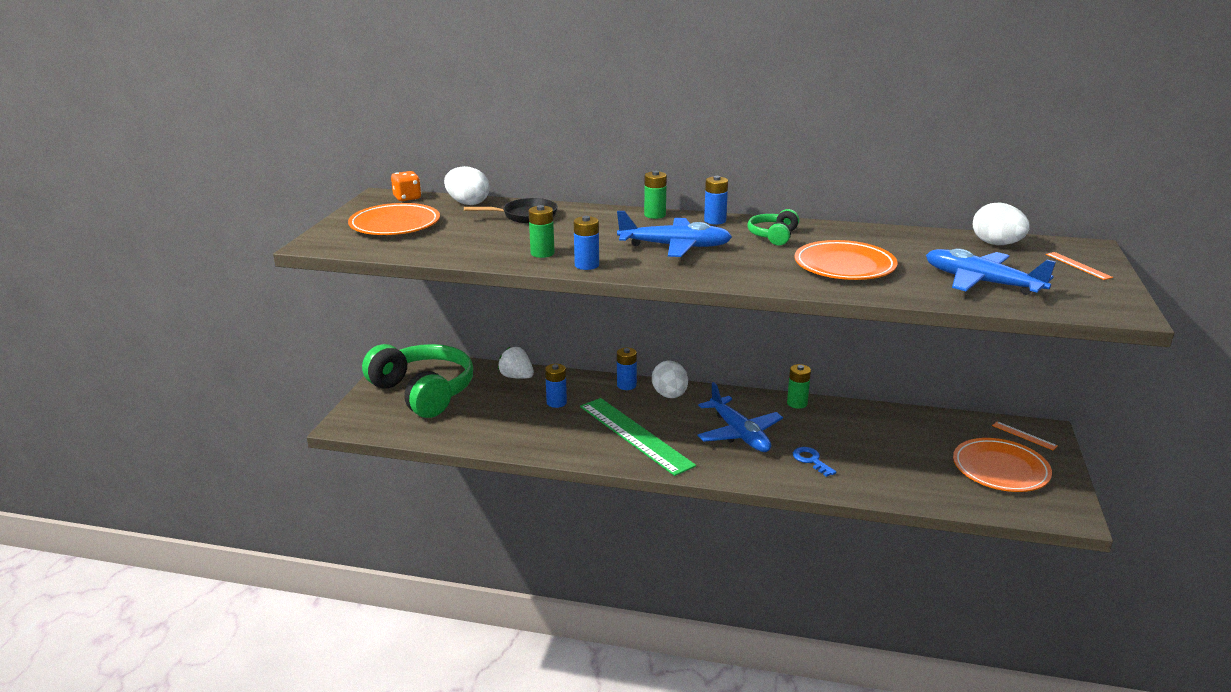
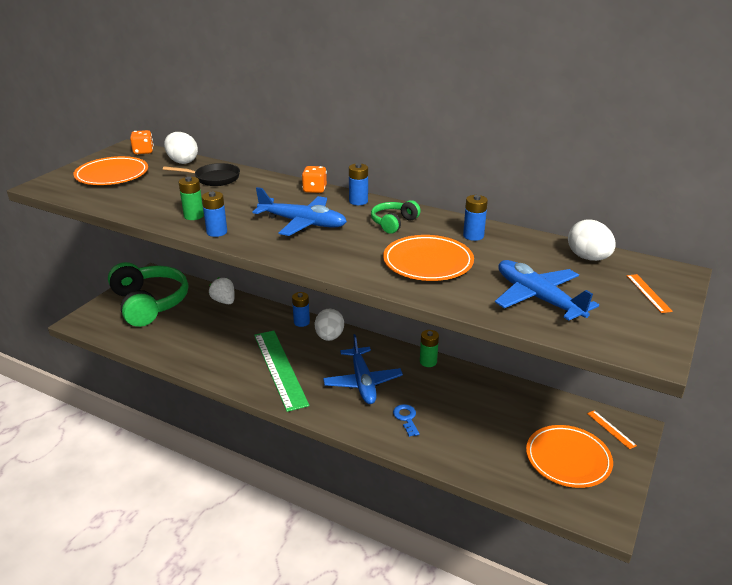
camera: 15 degrees right, 5 degrees up
(556, 402) = (239, 329): blue battery -> blue battery (473, 236)
(655, 215) = (314, 190): green battery -> orange dice

